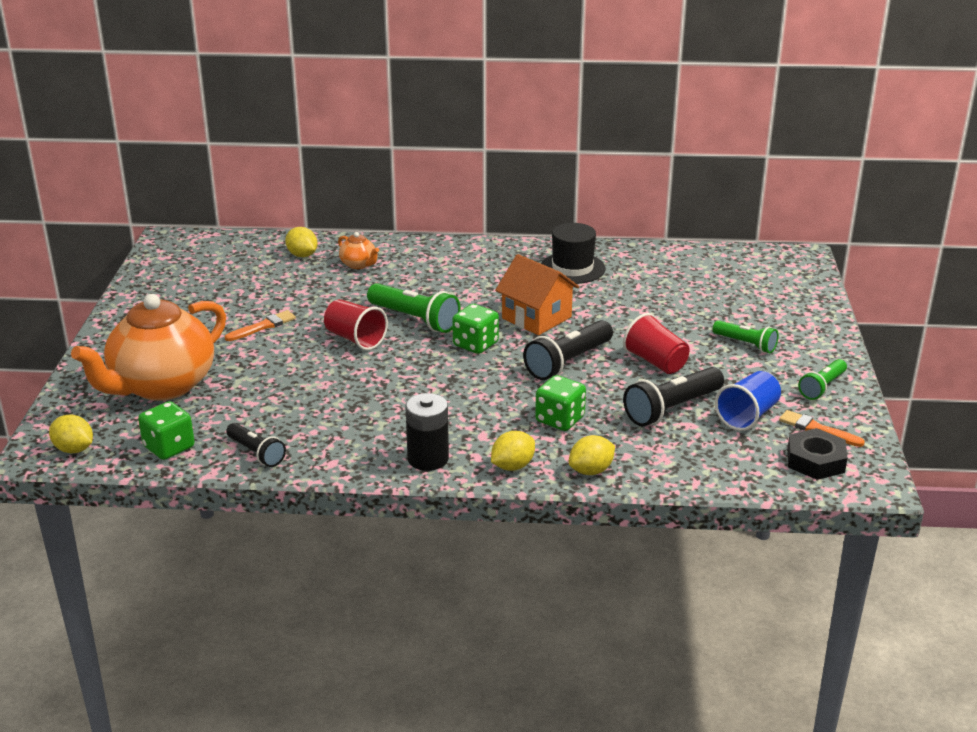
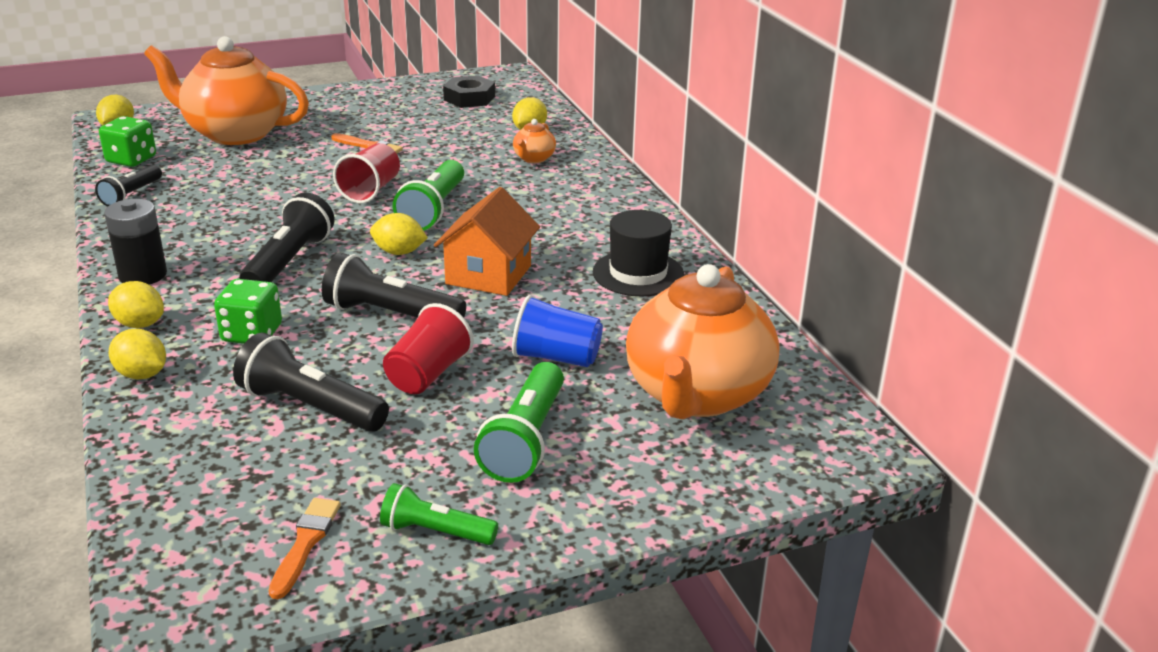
camera: 65 degrees right, 0 degrees up
(456, 391) = (289, 262): none -> black flashlight
(475, 344) = (399, 252): green dice -> yellow lemon
(726, 285) = (697, 395): none -> orange teapot
(745, 344) = (526, 439): green flashlight -> green flashlight, size x1.59
(747, 416) = (317, 472): blue cup -> blue cup (556, 357)
(815, 461) = (214, 553): black nut -> black nut (469, 98)

